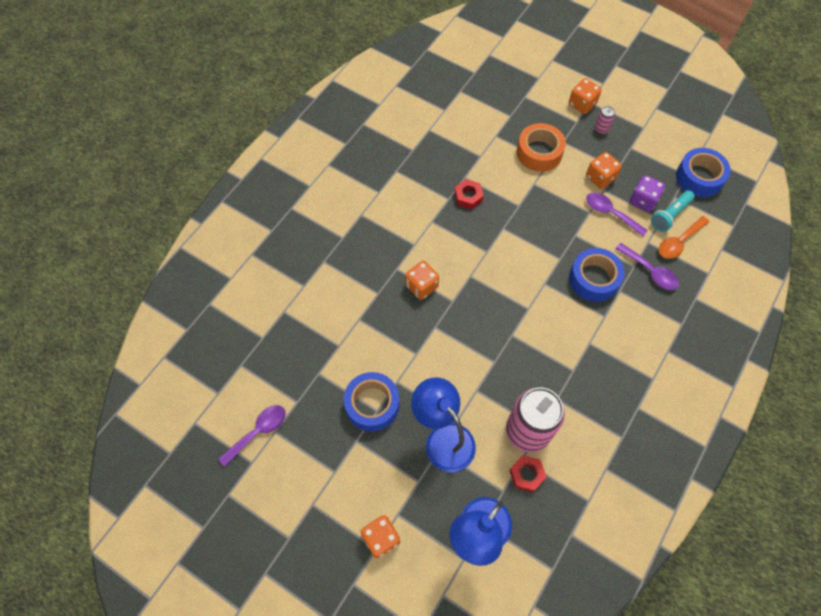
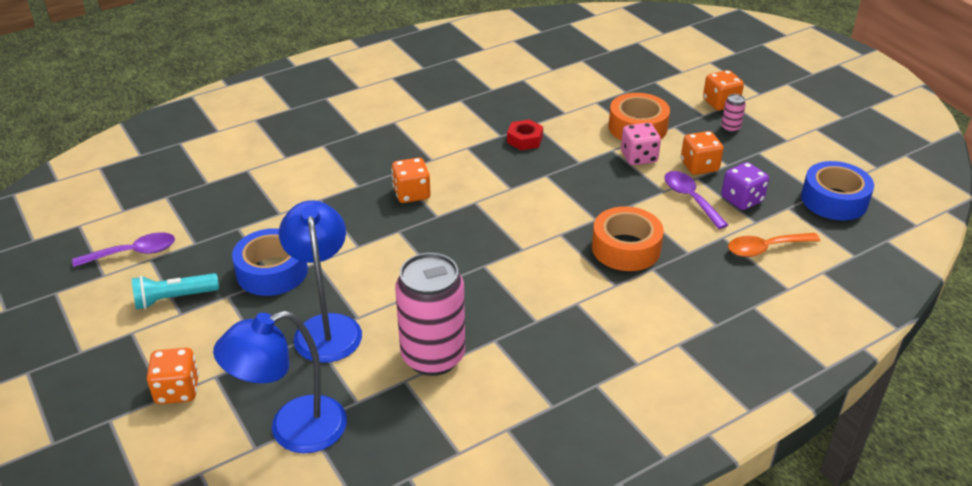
camera: 25 degrees right, 25 degrees down
(526, 474) = (399, 396): red nut -> none
(556, 184) = (638, 157): none -> pink dice
(594, 279) = (626, 248): blue tape -> orange tape
(650, 271) = (706, 263): purple spoon -> none
(670, 215) = (770, 222): turquoise flashlight -> turquoise flashlight (174, 298)

